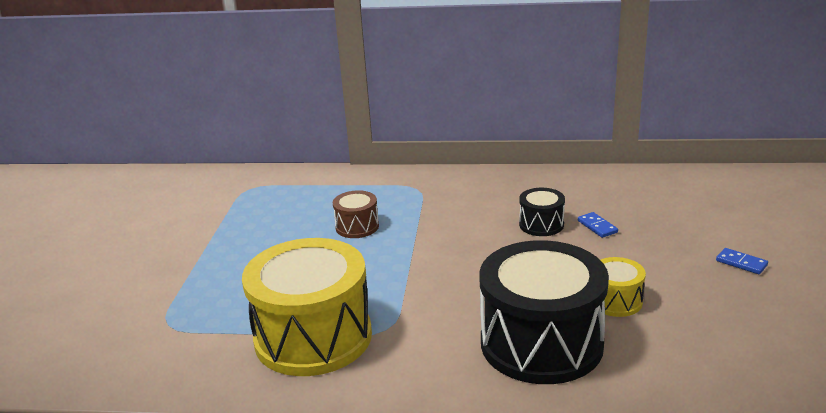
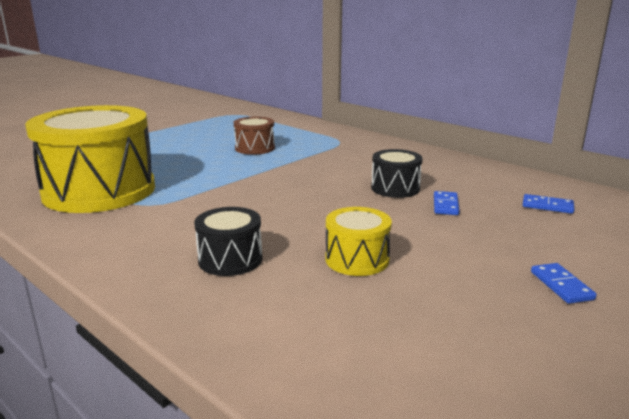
camera: 35 degrees right, 5 degrees down
(541, 343) = (230, 259): black drum -> black drum, size x0.46
(655, 199) = (547, 206): none -> blue domino

